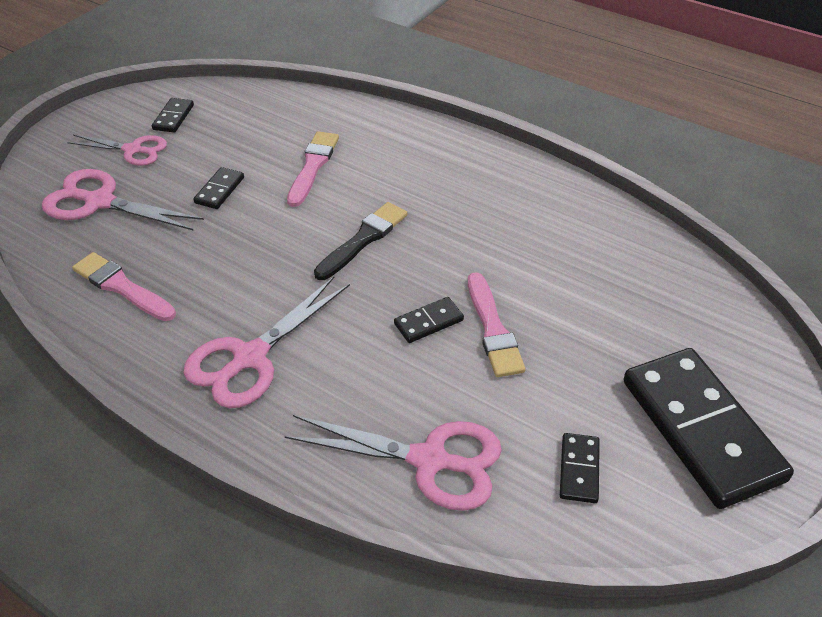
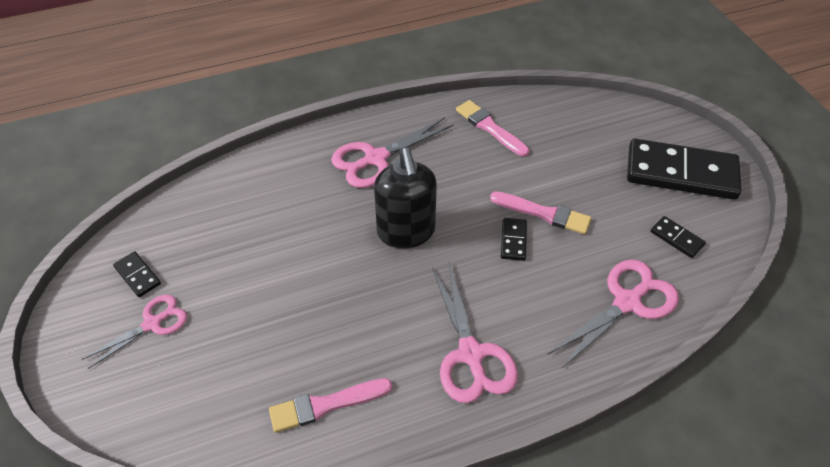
camera: 55 degrees left, 5 degrees up
(100, 202) = (200, 377): pink scissors -> pink scissors (375, 159)
(219, 190) = (269, 288): black domino -> none
(313, 166) = (298, 219): pink brush -> pink brush (490, 127)
(363, 239) = (406, 232): black brush -> black soap dispenser

